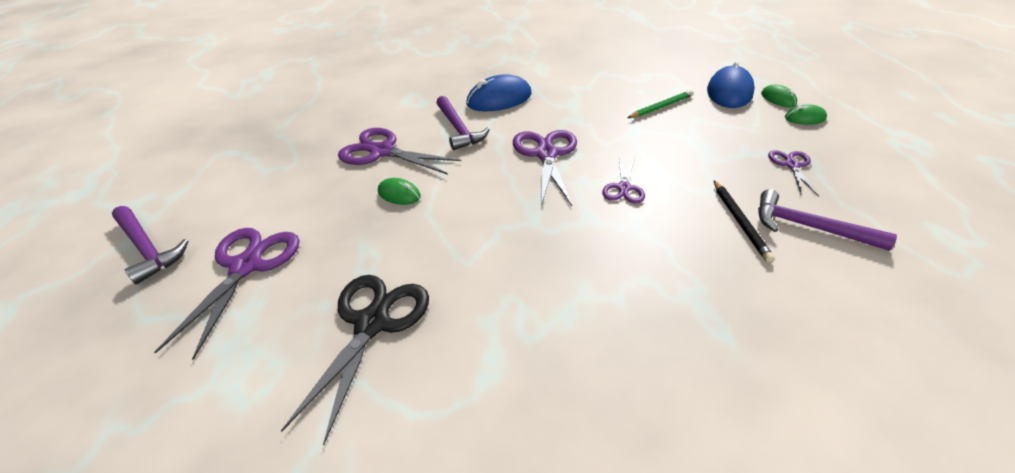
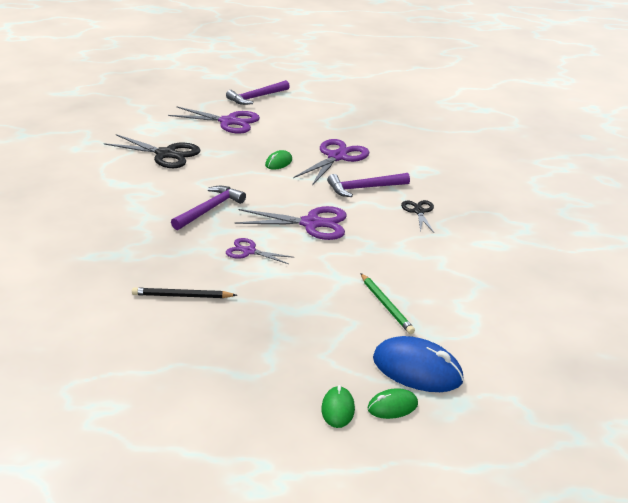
camera: 95 degrees right, 10 degrees down
(499, 99) = (418, 211): blue mouse -> black scissors
(791, 165) = (246, 356): purple scissors -> none
(808, 227) = (158, 329): purple hammer -> purple hammer (210, 209)

